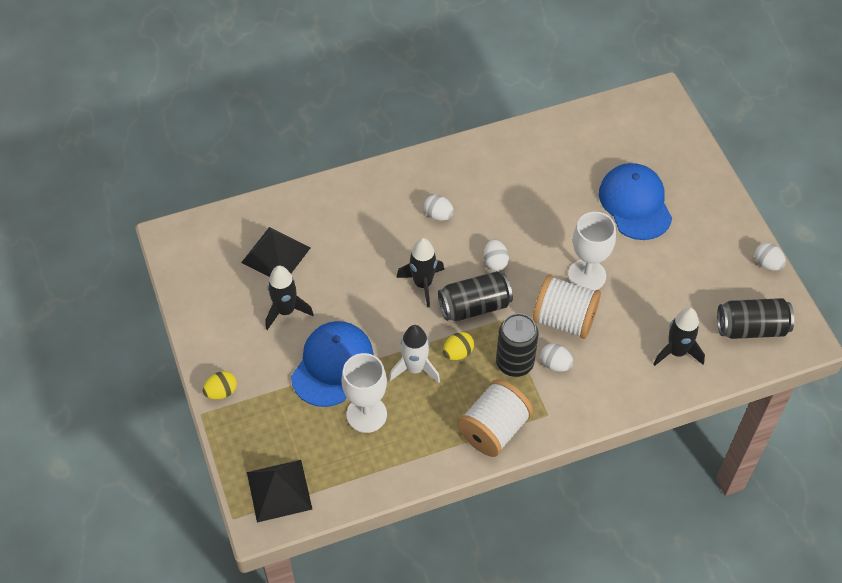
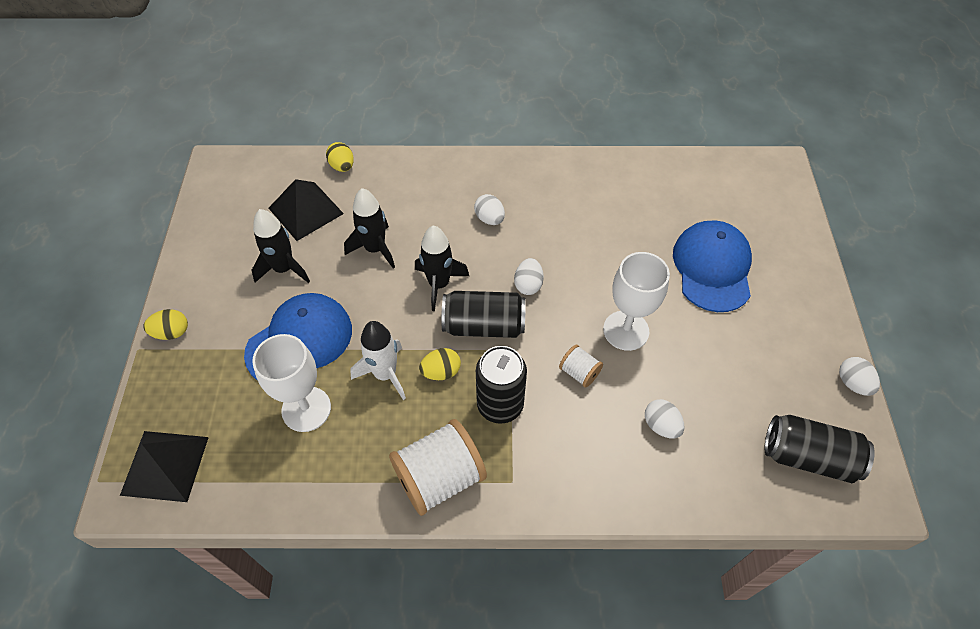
camera: 20 degrees right, 0 degrees up
(286, 205) = (342, 166): none -> yellow egg
(555, 364) = (547, 422): white egg -> white egg (661, 425)
(564, 319) = (579, 372): white spool -> white spool, size x0.49
(676, 352) = (702, 456): black rocket -> black rocket (375, 249)

